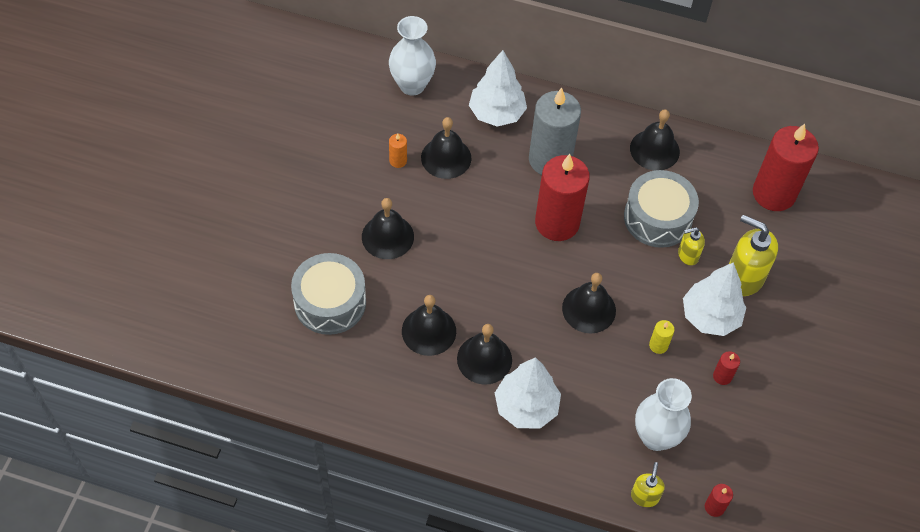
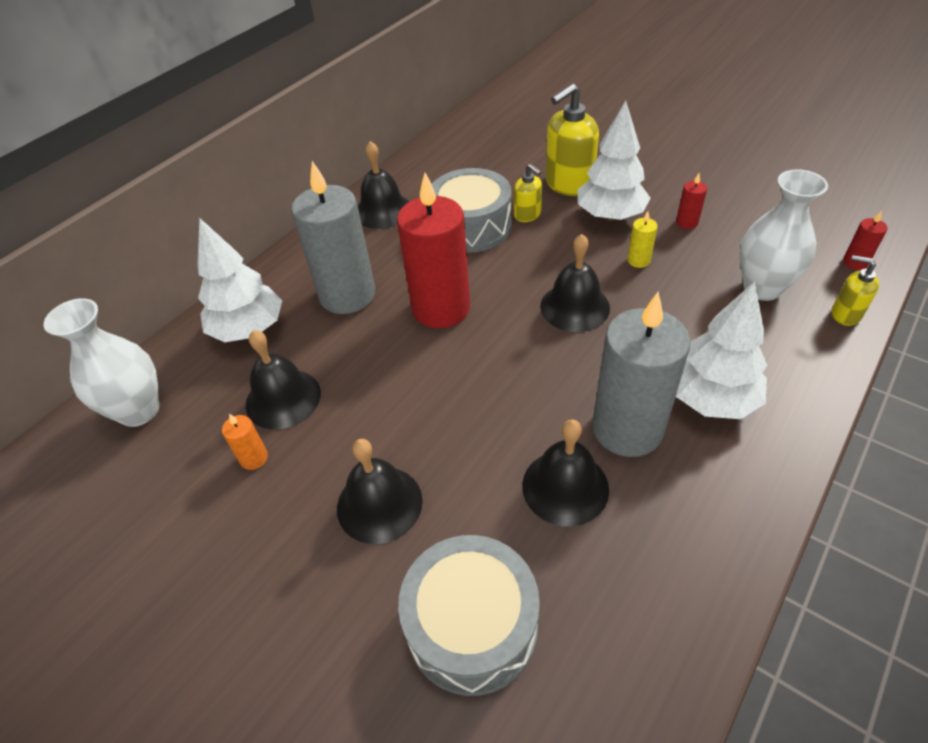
camera: 65 degrees left, 10 degrees down
(484, 359) = (627, 429): black bell -> grey candle
(688, 255) = (527, 215): yellow soap dispenser -> yellow soap dispenser turned 45 degrees counterclockwise
(774, 193) = (477, 147): red candle -> none

